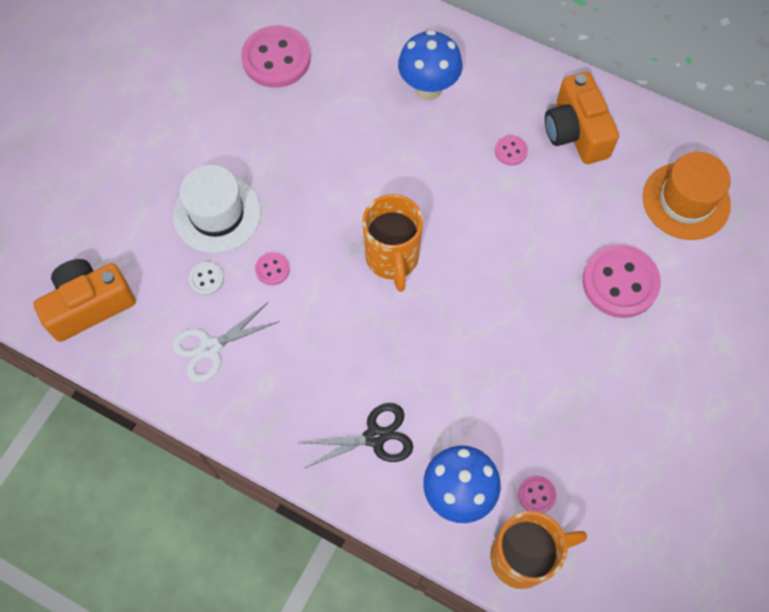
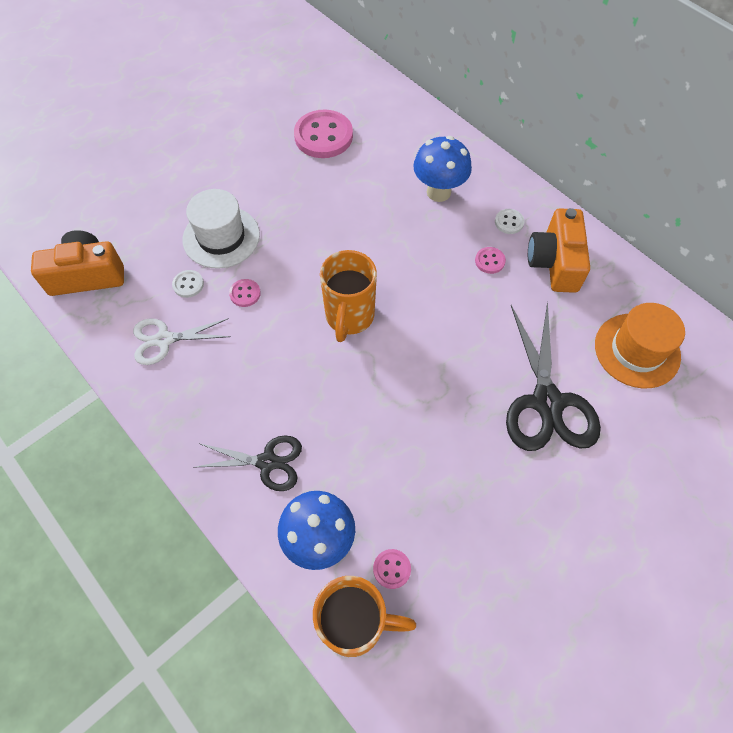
camera: 20 degrees right, 5 degrees down
(514, 101) = (509, 222): none -> white button
(620, 282) = (547, 402): pink button -> black scissors

